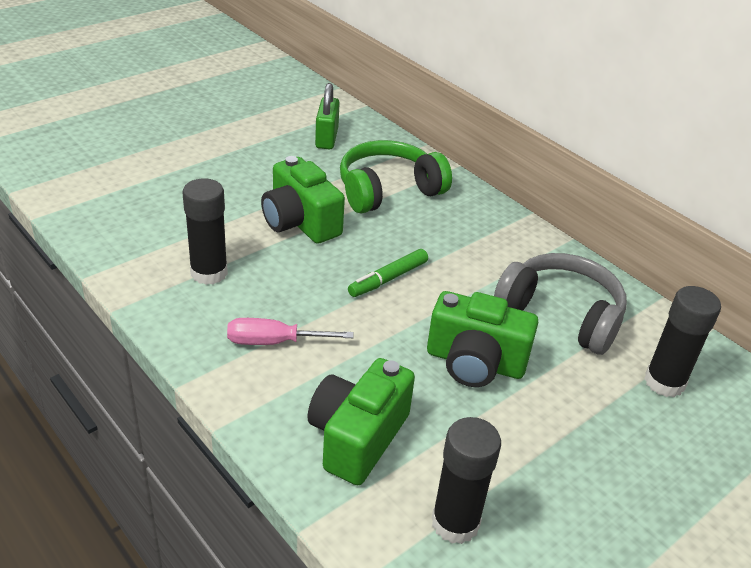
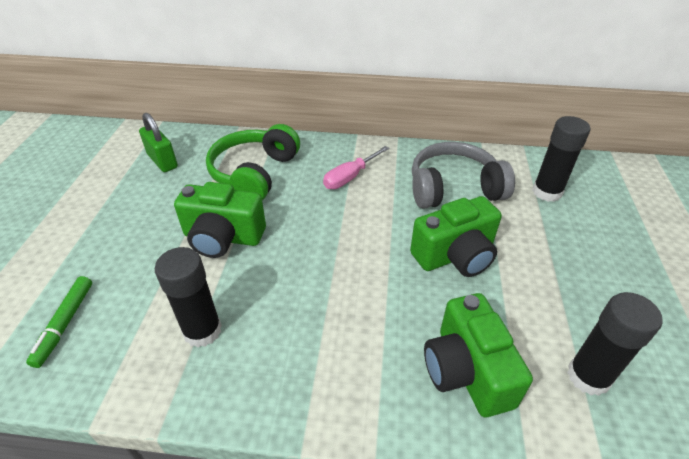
camera: 40 degrees left, 5 degrees up
(274, 342) = (323, 347): pink screwdriver -> pink screwdriver (350, 177)
(388, 279) = (335, 237): green marker -> green marker (65, 324)

